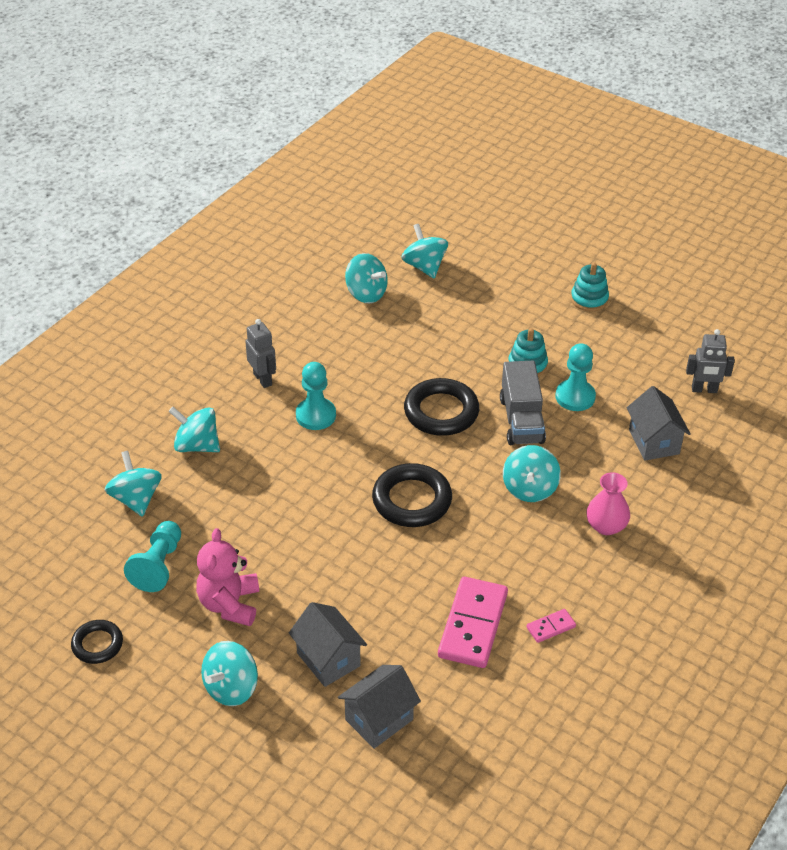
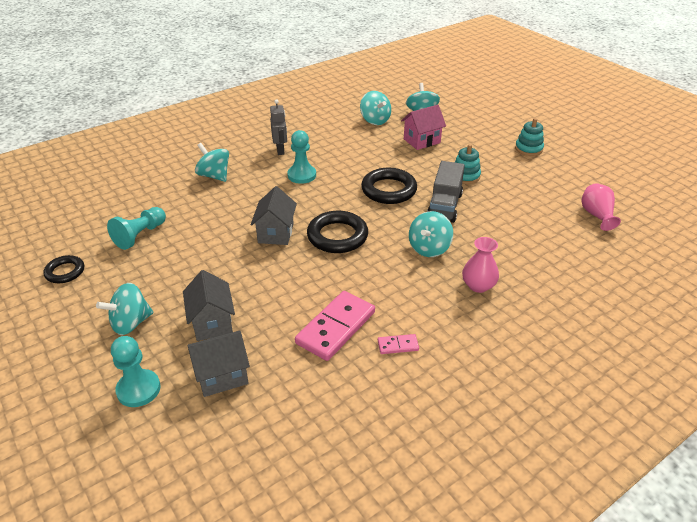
camera: 20 degrees right, 5 degrees down
(136, 499) = (155, 196): turquoise spinning top -> none
(230, 604) = (169, 269): pink teddy bear -> none
(446, 317) = (421, 141): none -> pink house
(575, 397) = (492, 200): turquoise pawn -> turquoise pawn (138, 389)
(654, 442) = (542, 239): grey house -> grey house (276, 233)
(704, 390) = (596, 216): grey robot -> pink vase

